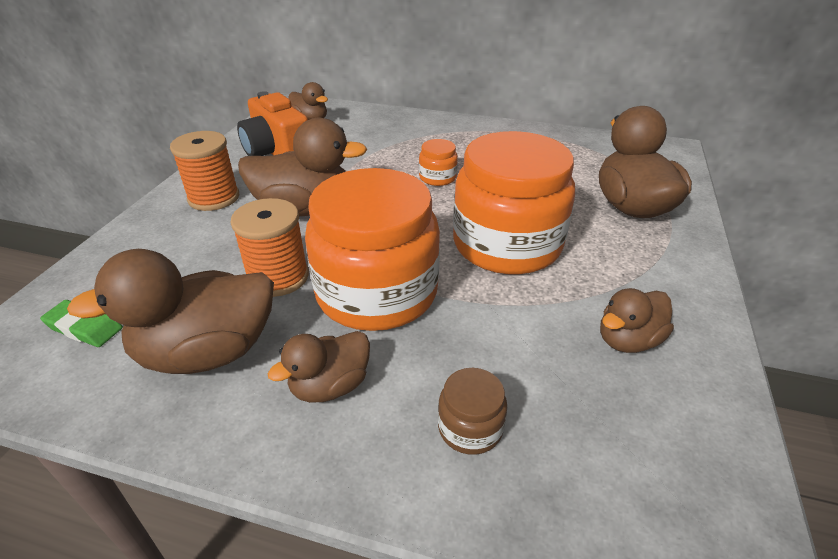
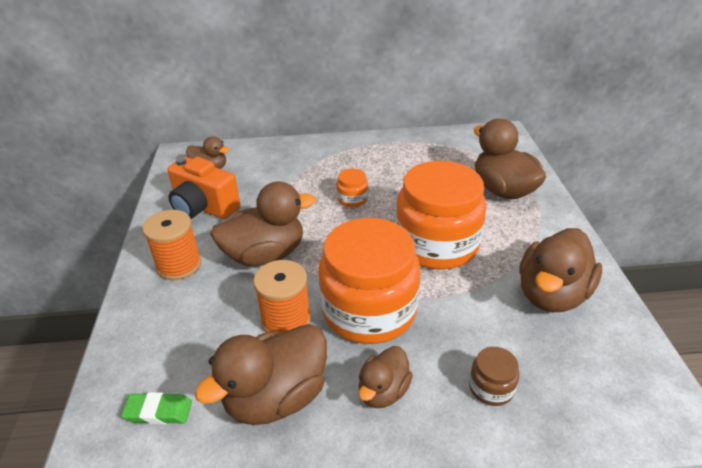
camera: 20 degrees left, 0 degrees up
(628, 340) = (551, 294): brown duck -> brown duck, size x1.74

